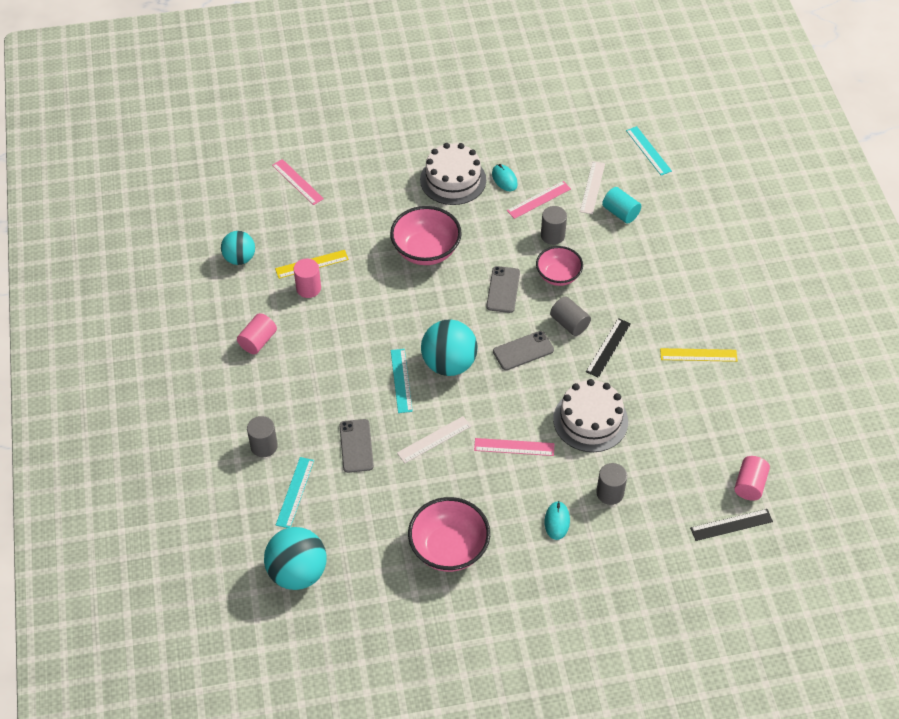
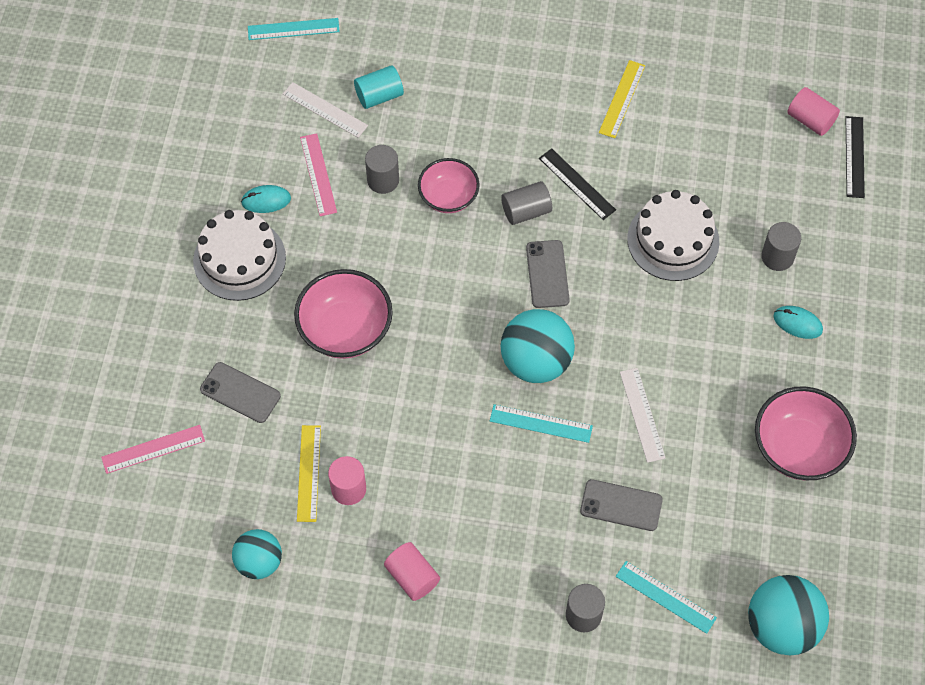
camera: 70 degrees left, 10 degrees up
(503, 290) = (445, 263): grey phone -> grey phone (240, 392)
(514, 447) = (682, 332): pink ruler -> none

